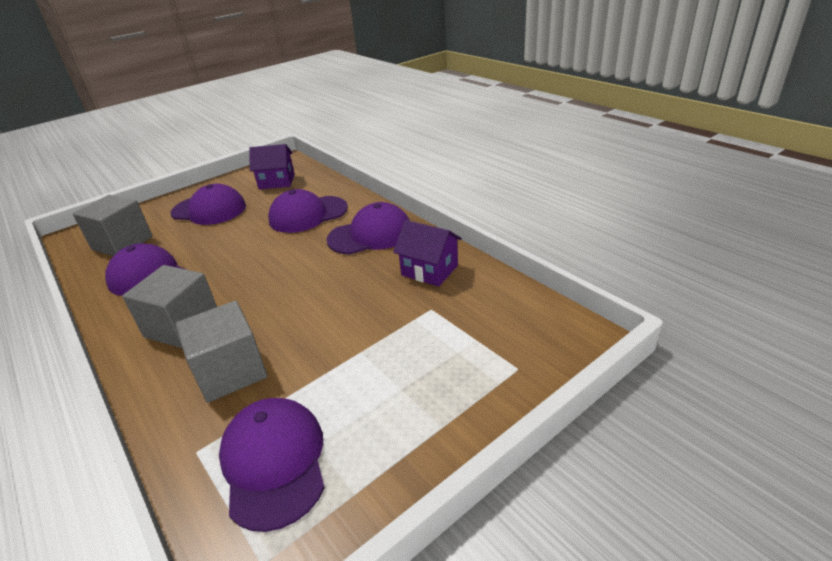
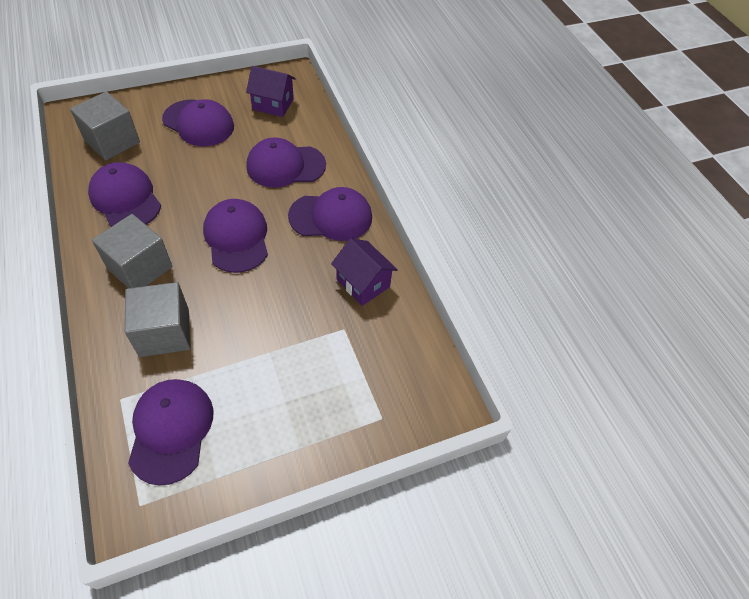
camera: 10 degrees right, 20 degrees up
(282, 274) = (237, 237): none -> purple cap

